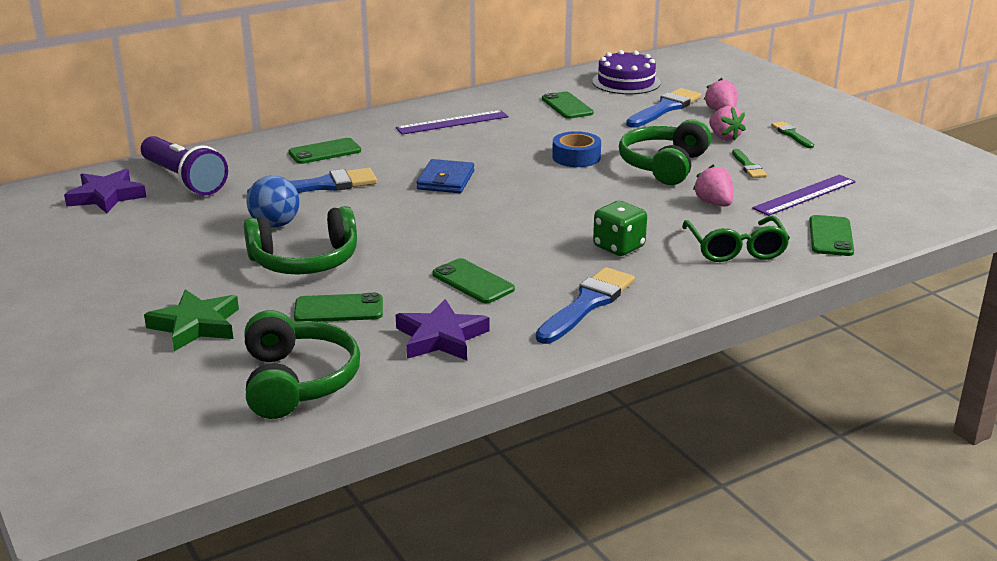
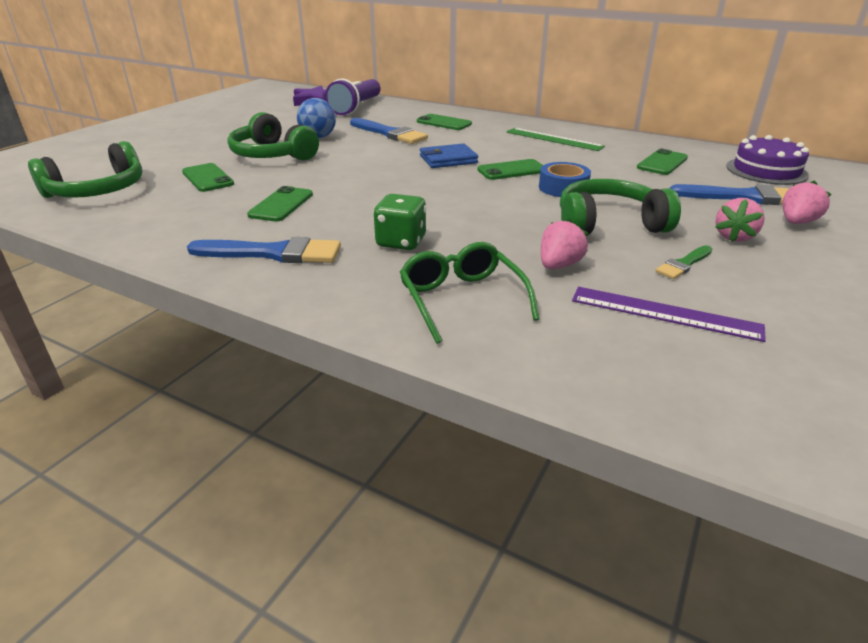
camera: 60 degrees right, 5 degrees up
(196, 325) = (164, 153): green star -> none
(441, 337) = (180, 215): purple star -> none
(452, 122) = (553, 139): purple ruler -> green ruler
(736, 249) = (462, 299): green glasses -> green glasses turned 105 degrees clockwise
(791, 135) = (822, 271): green brush -> none
(831, 236) = (572, 355): green phone -> green phone (512, 170)

